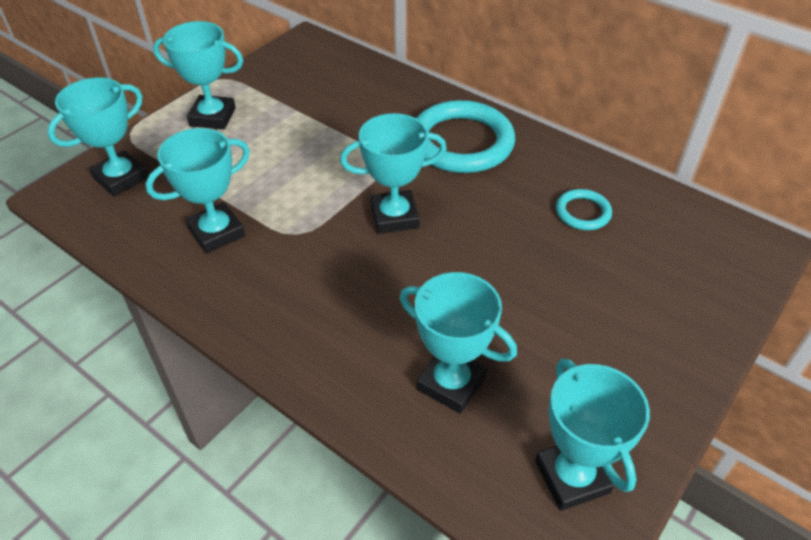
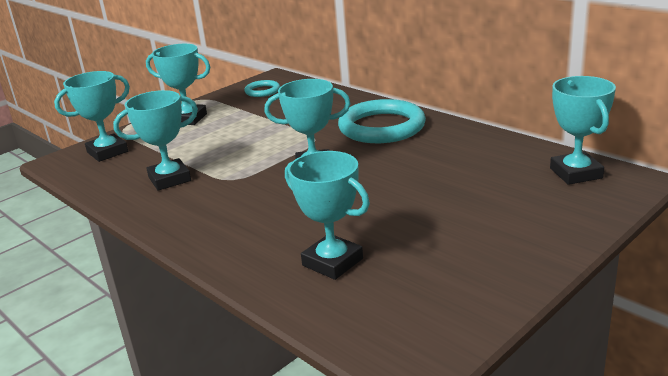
camera: 10 degrees right, 20 degrees down
(572, 477) = (423, 319): turquoise trophy -> turquoise trophy (576, 173)
(582, 212) = (474, 164): turquoise ring -> turquoise ring (262, 91)

